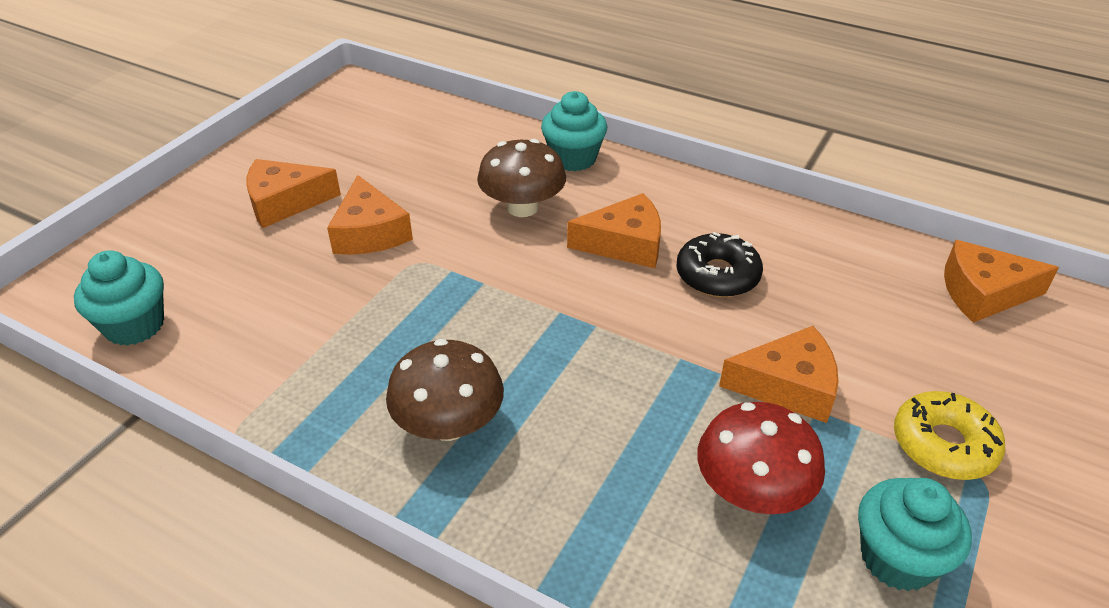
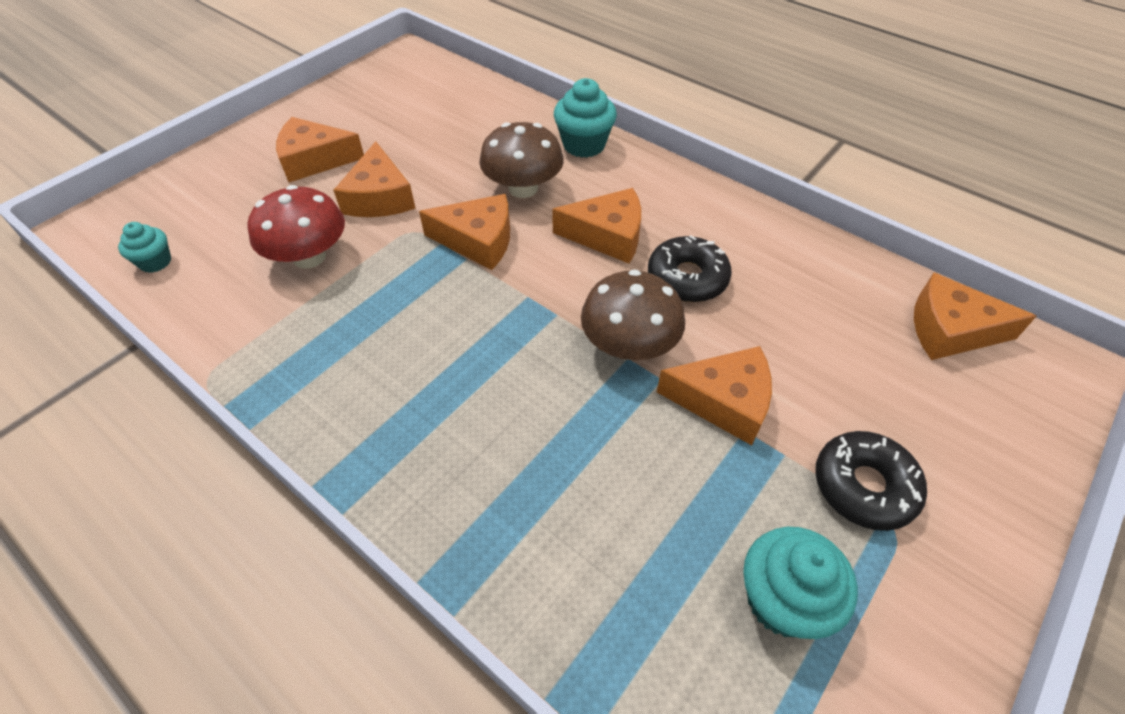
camera: 10 degrees right, 10 degrees up
(135, 326) = (155, 262): turquoise cupcake -> turquoise cupcake, size x0.61
(449, 424) = (395, 394): brown mushroom -> brown mushroom (629, 345)
(490, 264) = (478, 240): none -> orange cheese
(752, 491) = (658, 505): red mushroom -> red mushroom (309, 257)
(943, 445) = (864, 486): yellow donut -> black donut

